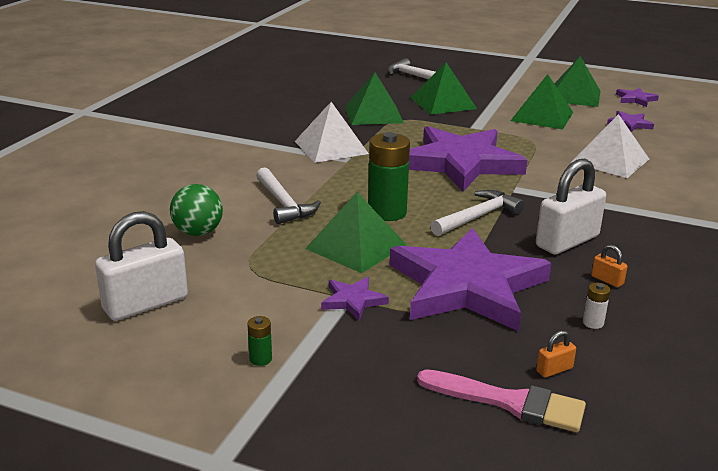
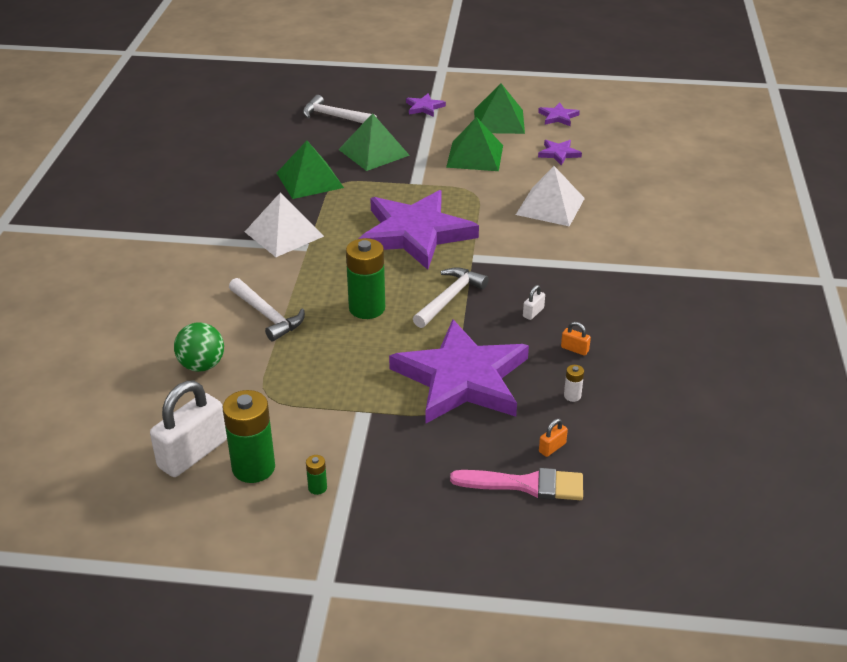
camera: 15 degrees left, 10 degrees up
(201, 327) = (253, 468): none -> green battery
(353, 300) = (372, 413): purple star -> purple star (424, 107)
(356, 246) = (353, 353): green pyramid -> none
(567, 241) = (533, 312): white padlock -> white padlock, size x0.42

